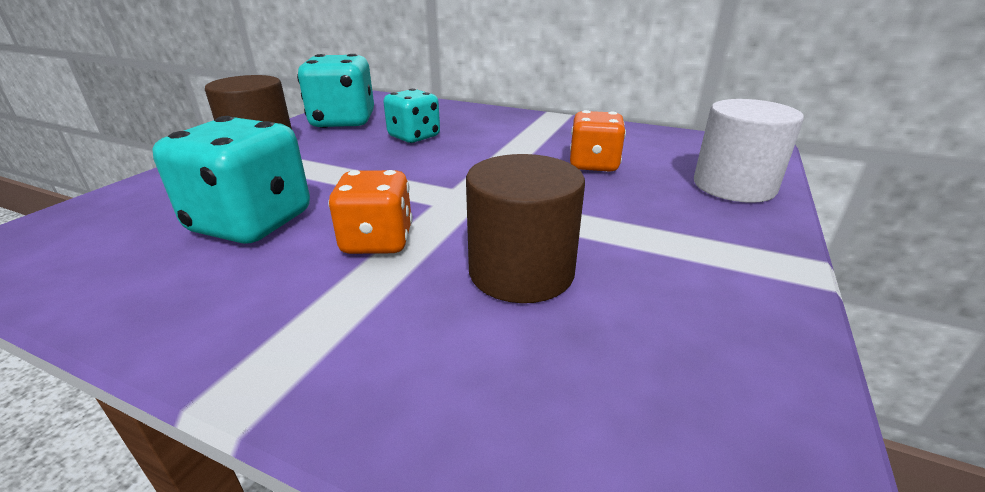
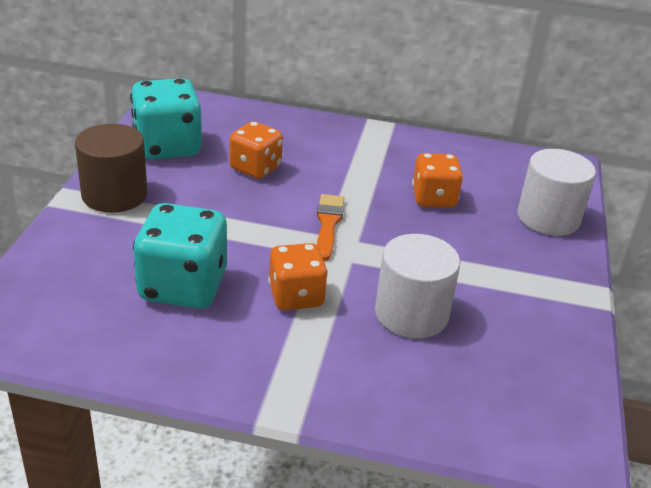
camera: 15 degrees left, 5 degrees up
(414, 137) = (255, 168): turquoise dice -> orange dice
(461, 179) = (328, 224): none -> orange brush
(521, 271) = (411, 314): brown cylinder -> white cylinder

